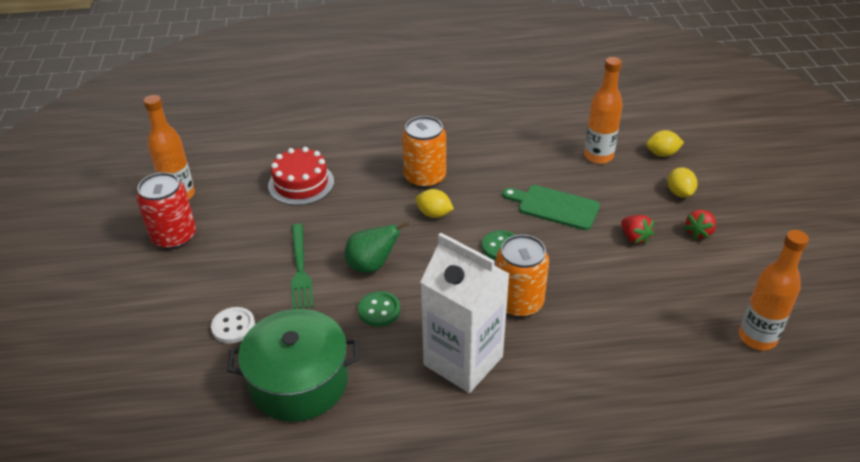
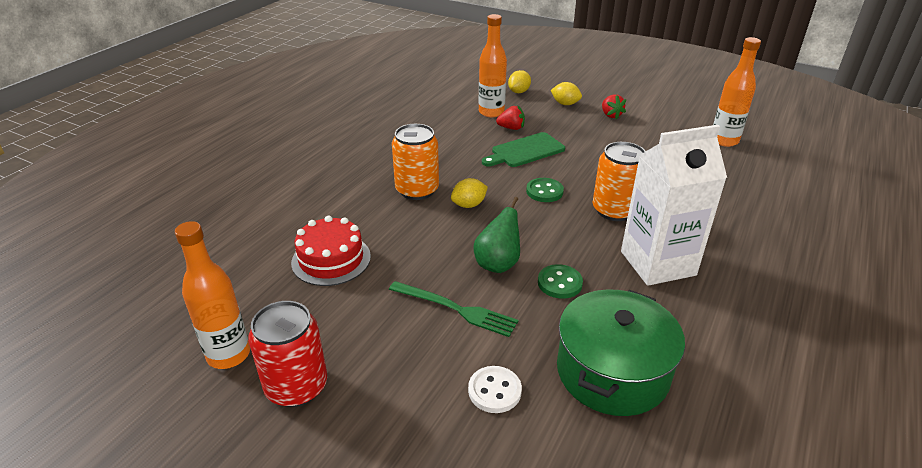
camera: 55 degrees left, 5 degrees down
(634, 238) = (592, 137): red strawberry -> red strawberry (511, 128)

